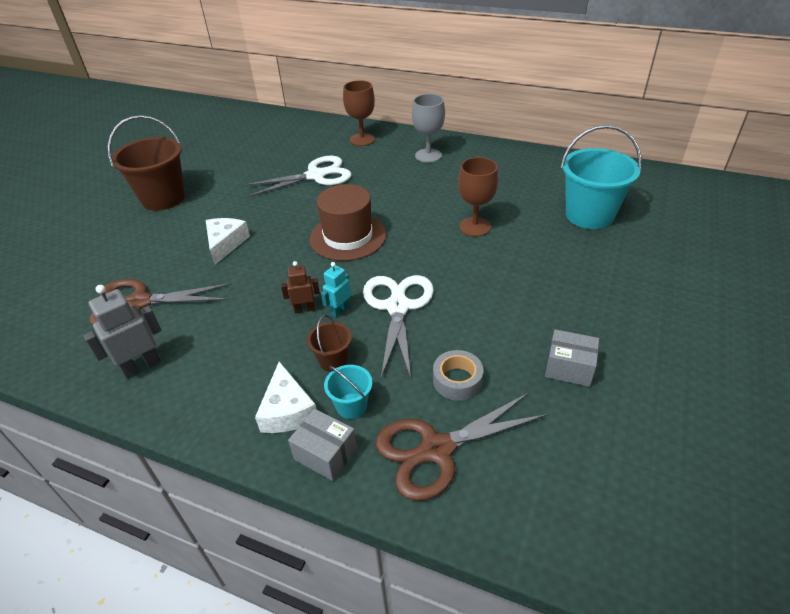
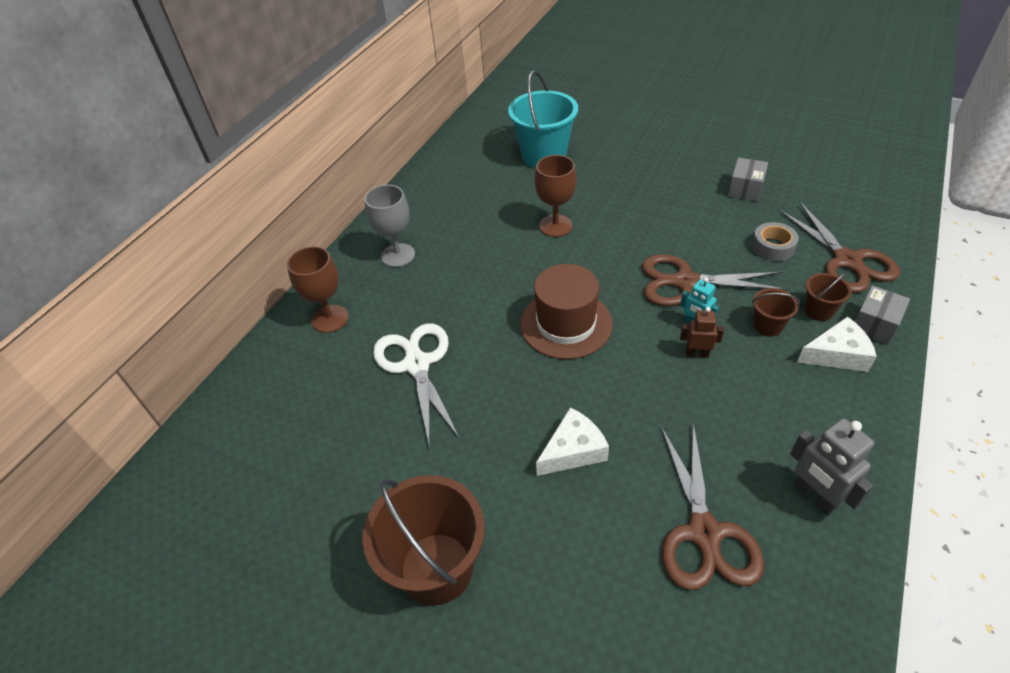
camera: 85 degrees left, 5 degrees up
(225, 244) = (573, 450): white cheese -> white cheese turned 135 degrees clockwise
(304, 309) = (697, 354): brown robot -> brown robot turned 105 degrees clockwise
(351, 406) = (818, 311): turquoise bucket -> brown bucket
(397, 307) = (686, 282): white scissors -> brown scissors

